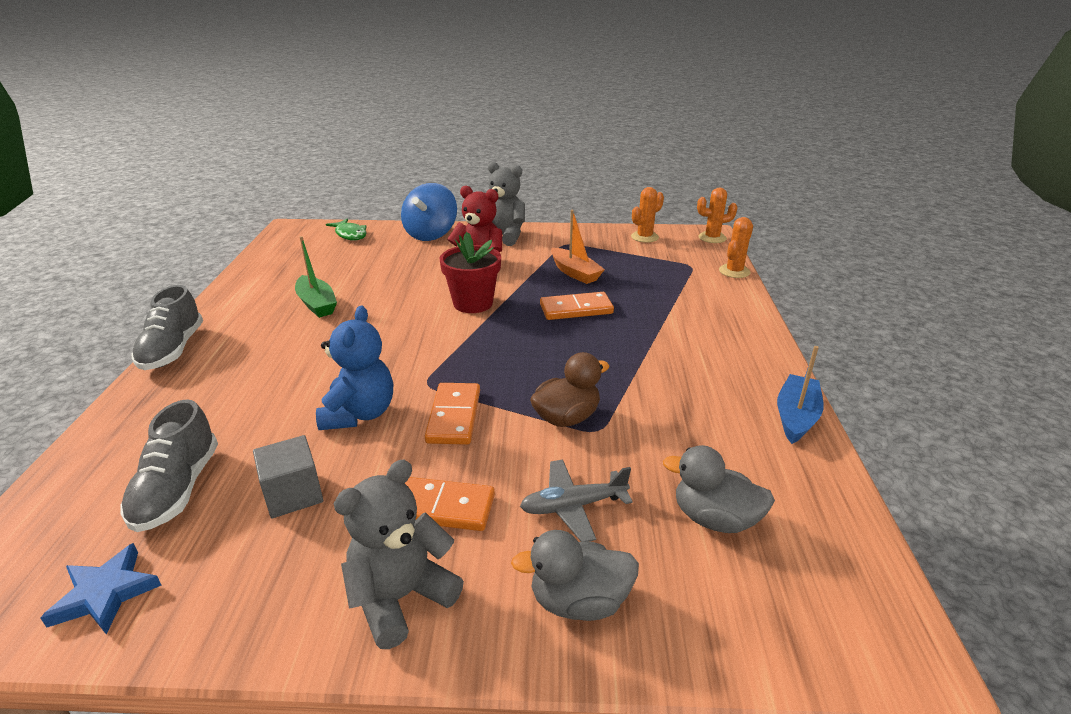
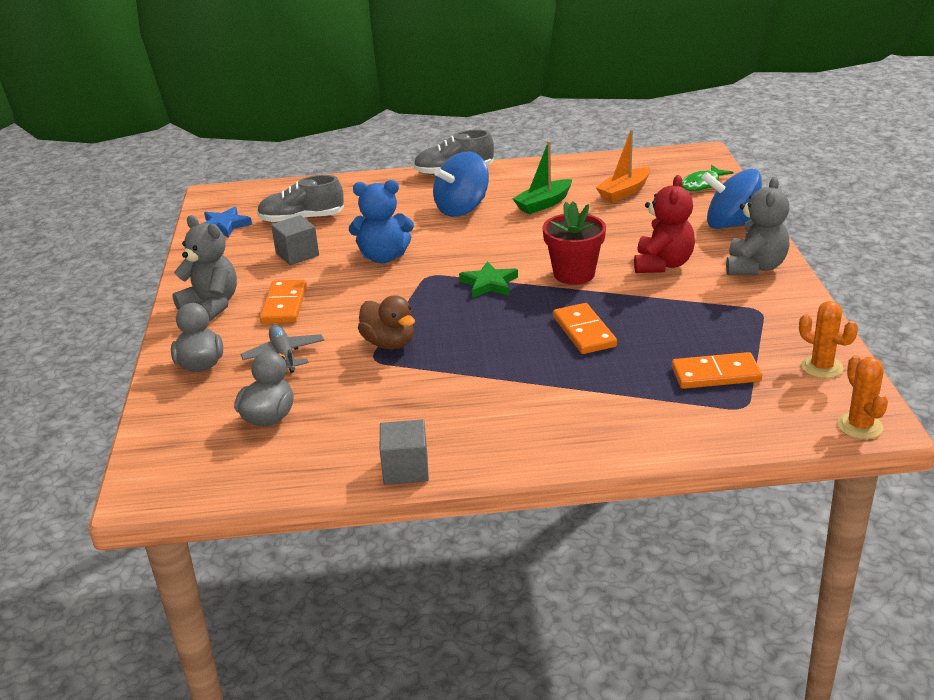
camera: 85 degrees right, 0 degrees up
(280, 351) = (462, 208): none -> blue spinning top
(454, 416) = (385, 294): orange domino -> orange domino (716, 374)
(467, 347) = (489, 283): none -> green star
(575, 273) = (675, 323): orange boat -> orange boat (624, 192)
(734, 271) = (743, 443): orange cactus -> none
(796, 417) = (405, 469): blue boat -> grey cube

